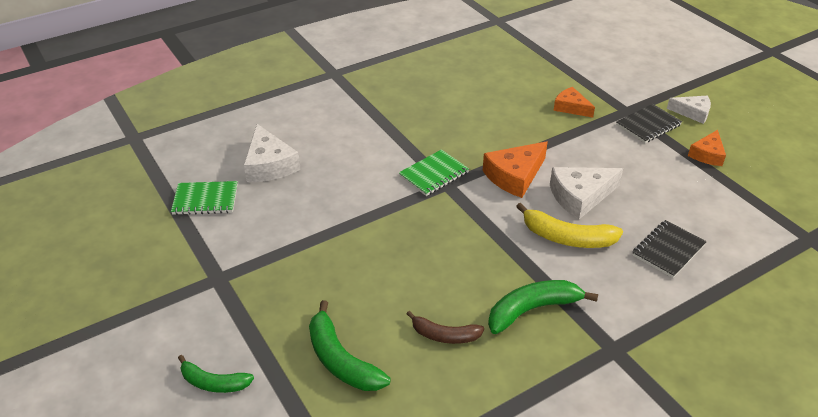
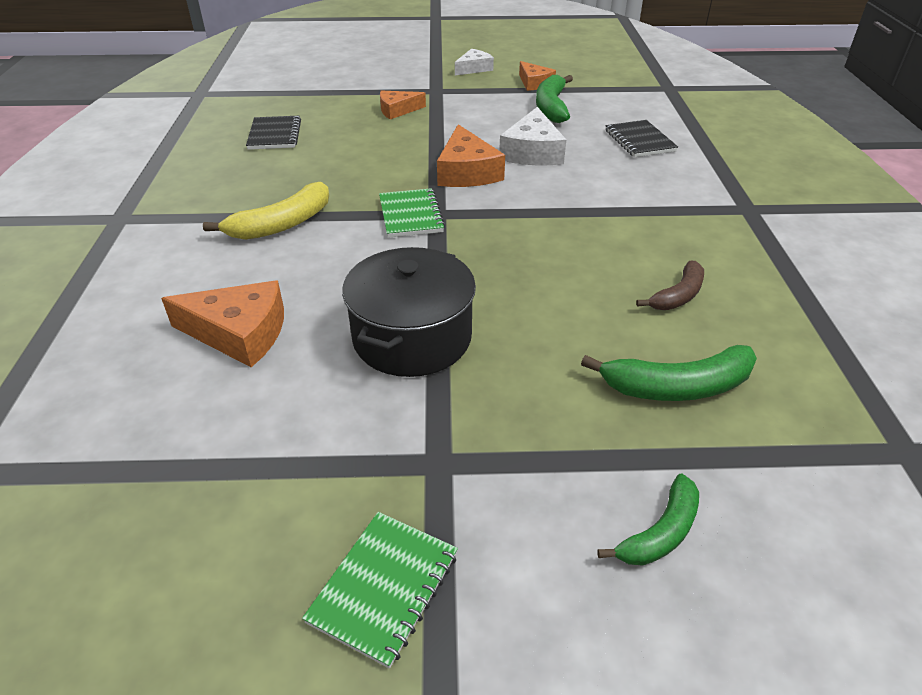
camera: 60 degrees left, 0 degrees up
(205, 200) = (242, 425): green notebook -> green notebook (384, 588)
(269, 165) = (239, 333): white cheese -> orange cheese
(309, 228) = (412, 337): none -> black pot
(532, 310) = (671, 230): green banana -> green banana (551, 107)
(567, 238) = (584, 178): yellow banana -> yellow banana (282, 224)
(648, 125) = (468, 90): black notebook -> black notebook (275, 135)

